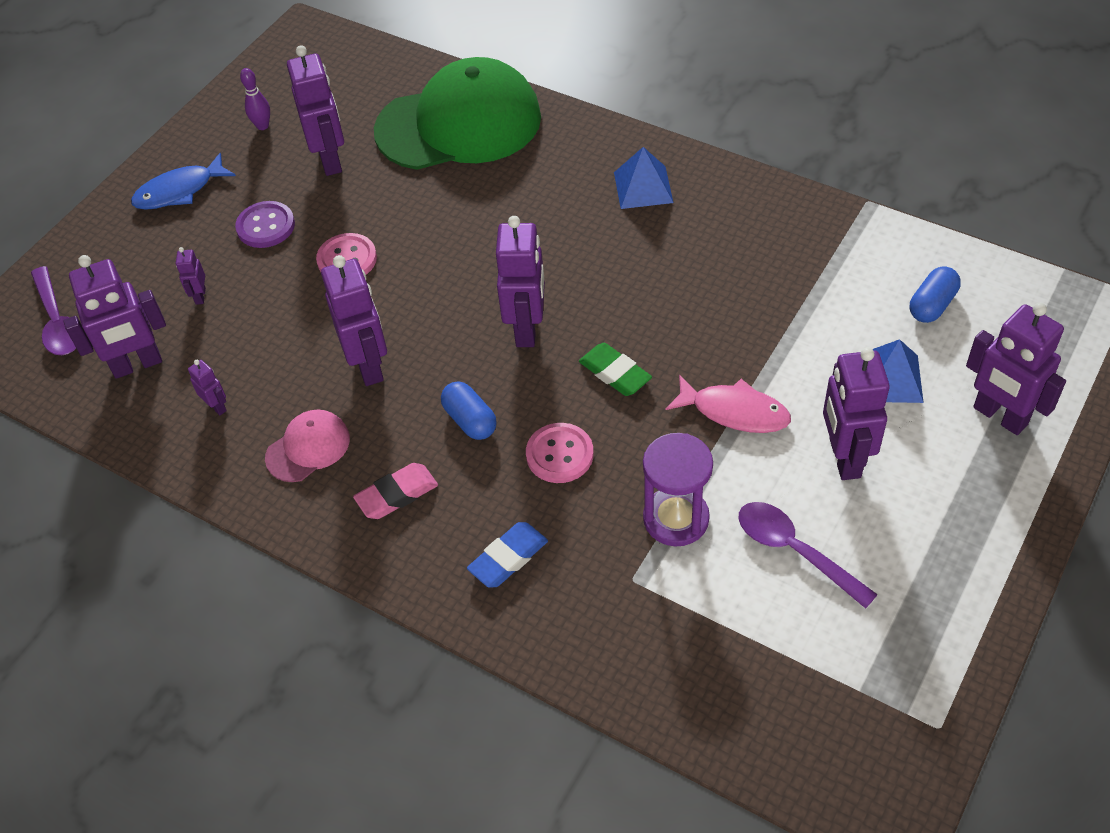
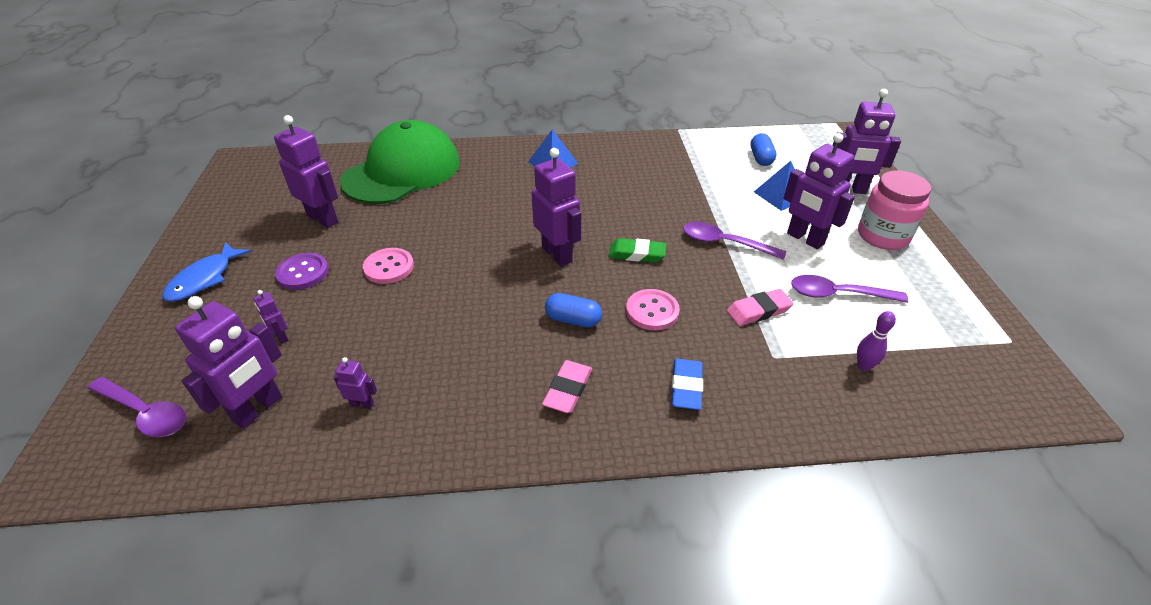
camera: 40 degrees left, 10 degrees down
(262, 126) = (248, 218): purple bowling pin -> purple bowling pin (863, 366)
(308, 448) = (468, 394): pink cap -> none
(369, 366) = (467, 321): purple robot -> none
(676, 518) = (758, 311): purple hourglass -> pink eraser
(734, 411) = (725, 243): pink fish -> purple spoon
(957, 508) = (882, 236): none -> pink jar

